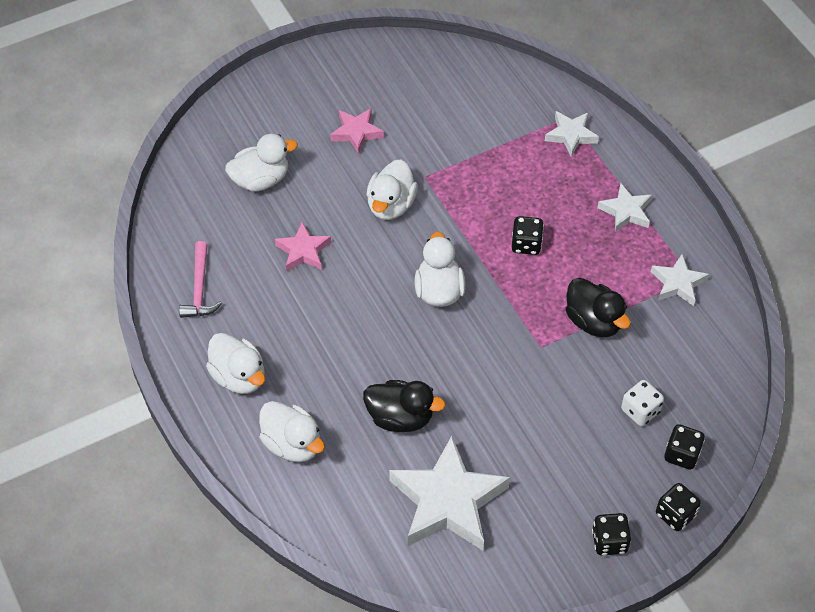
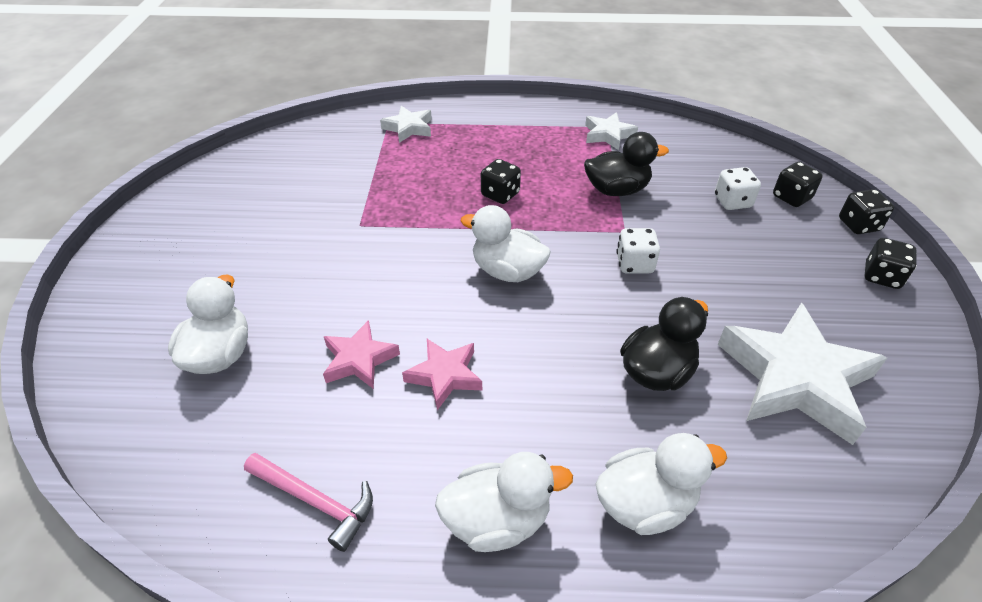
camera: 60 degrees left, 10 degrees down
(356, 132) = (253, 249): pink star -> pink star (445, 375)
(391, 205) = (369, 262): white duck -> none
(504, 367) = (634, 264): none -> white dice
(626, 211) = (514, 131): white star -> none

